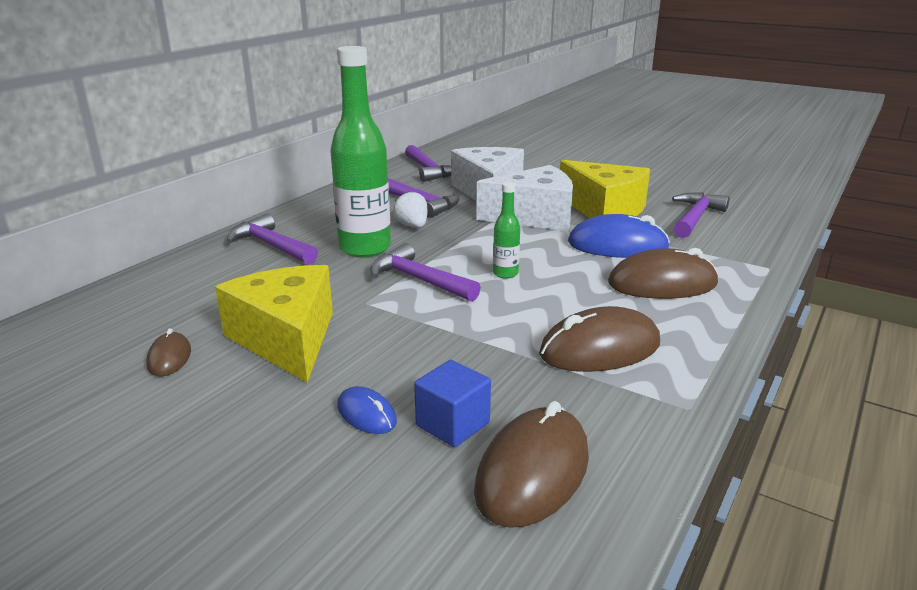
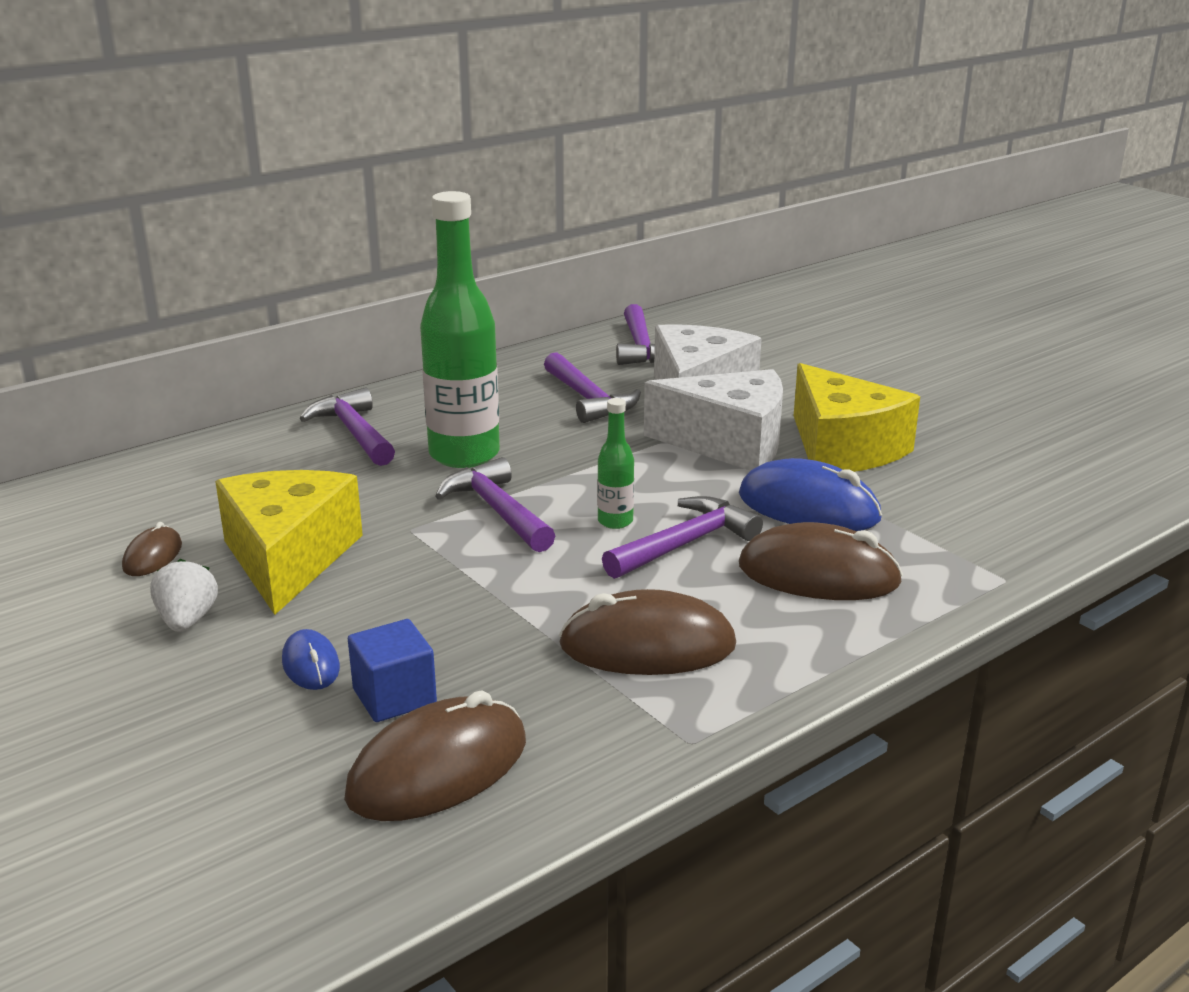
camera: 20 degrees right, 0 degrees up
(412, 226) = (549, 432): white strawberry -> white strawberry (187, 621)
(695, 218) = (972, 482): purple hammer -> purple hammer (685, 544)

